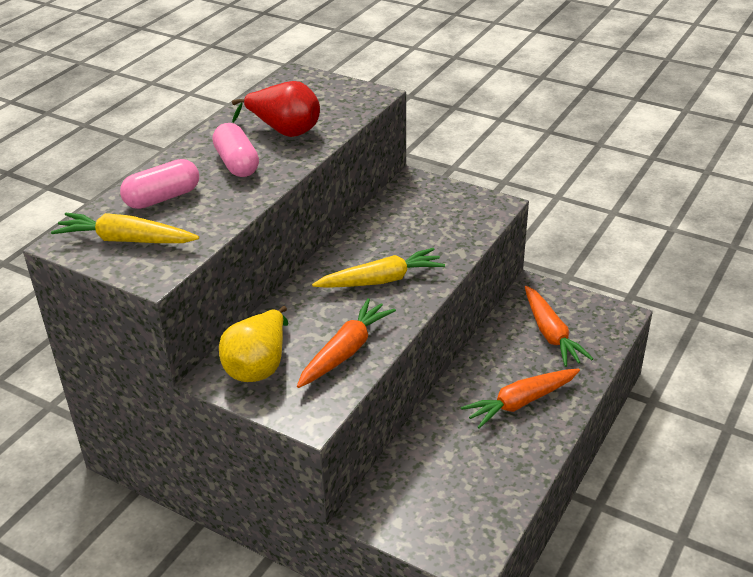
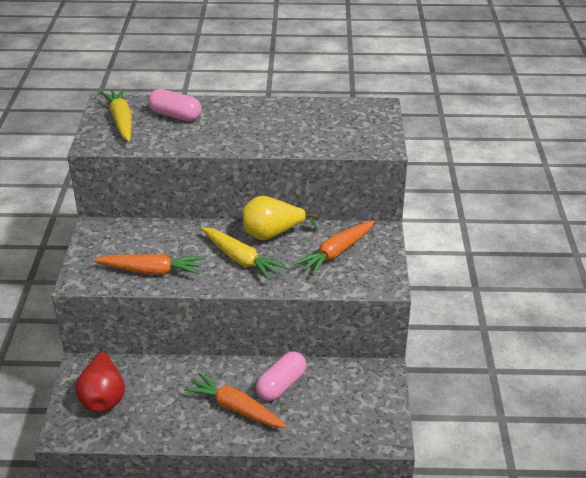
camera: 60 degrees right, 0 degrees up
(237, 163) = (237, 126): pink capsule -> pink capsule (281, 385)
(258, 366) = (115, 240): yellow pear -> yellow pear (272, 234)
(284, 131) = (295, 129): red pear -> red pear (103, 397)
(551, 334) = (330, 401): orange carrot -> orange carrot (336, 253)

